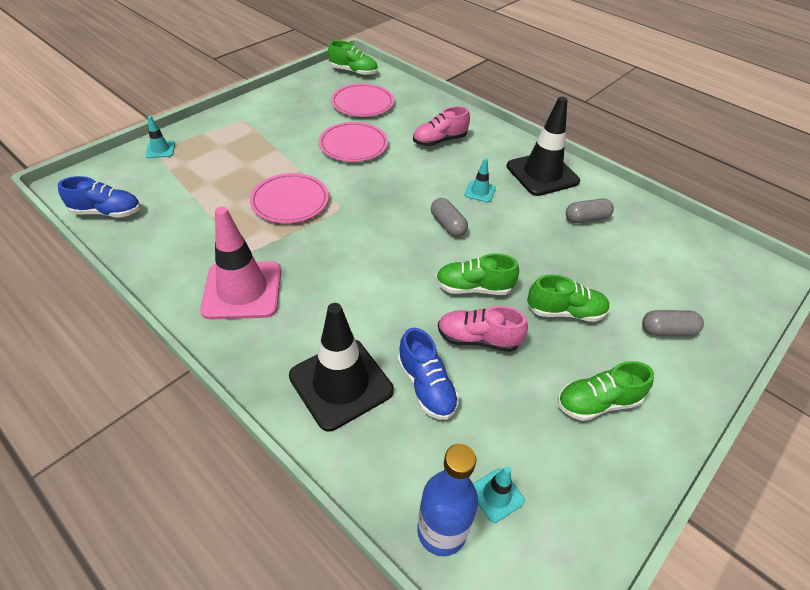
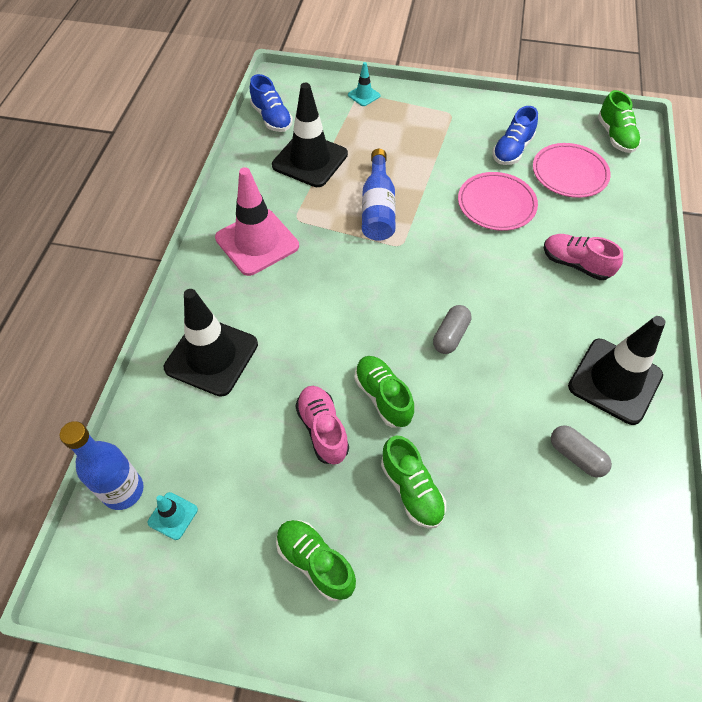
camera: 60 degrees right, 10 degrees up
(190, 213) = (310, 160): none -> black traffic cone
(290, 201) = (378, 208): pink plate -> blue bottle
(426, 386) = (245, 415): blue shoe -> blue shoe (512, 150)
(479, 191) = (526, 338): turquoise traffic cone -> none
(667, 331) = (460, 602): grey capsule -> none

